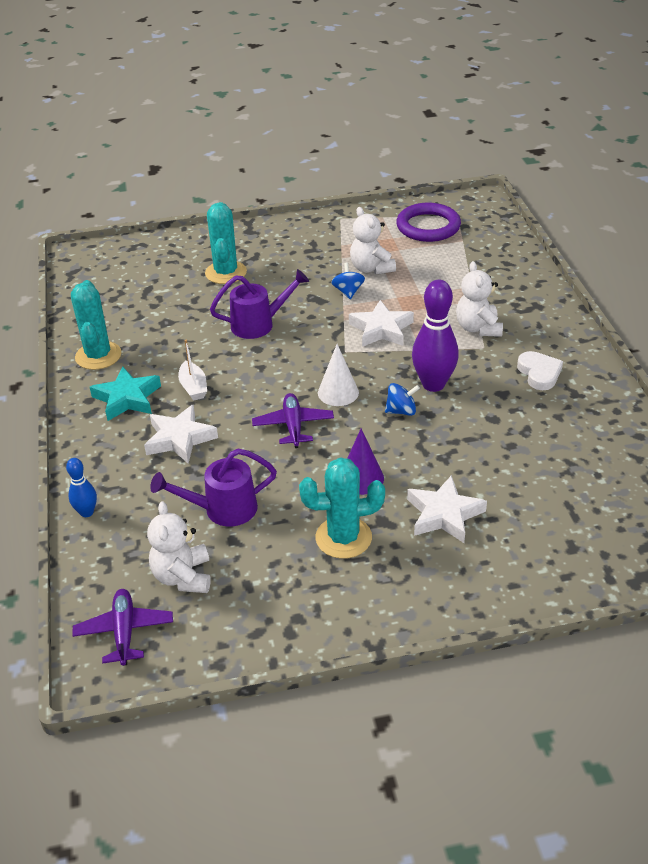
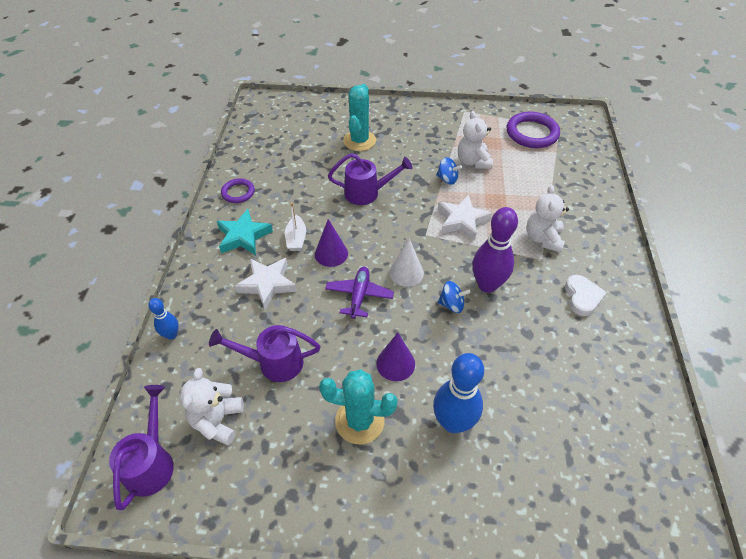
camera: 15 degrees right, 10 degrees up
(98, 356) = (238, 192): turquoise cactus -> purple ring
(124, 632) = (151, 462): purple plane -> purple watering can
(242, 393) = (331, 253): none -> purple cone
(348, 292) = (447, 179): blue spinning top -> blue spinning top turned 105 degrees clockwise
(444, 514) = (453, 422): white star -> blue bowling pin

